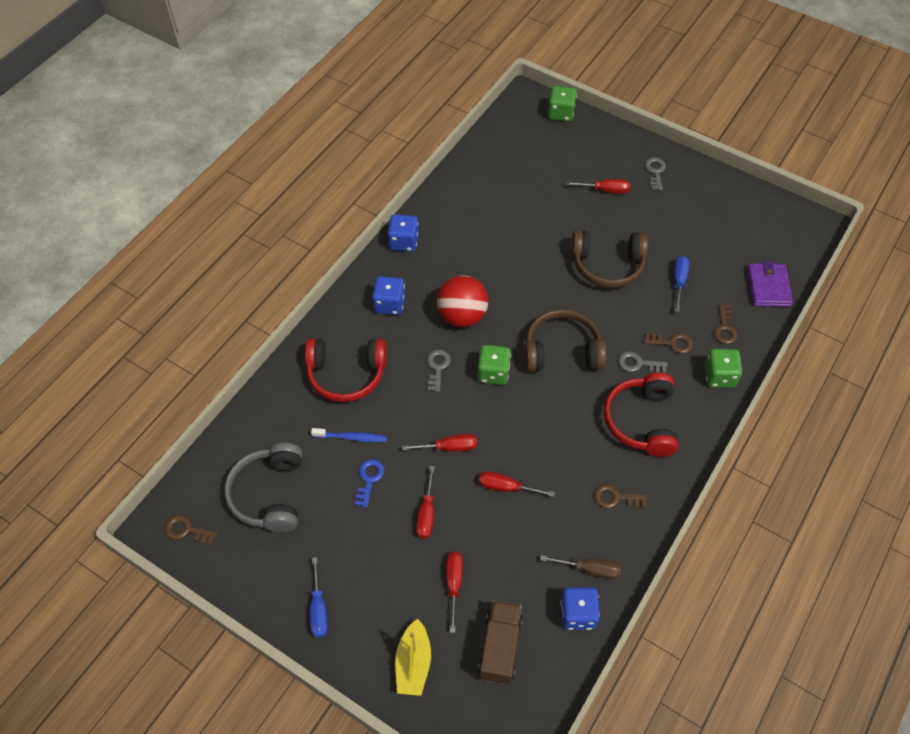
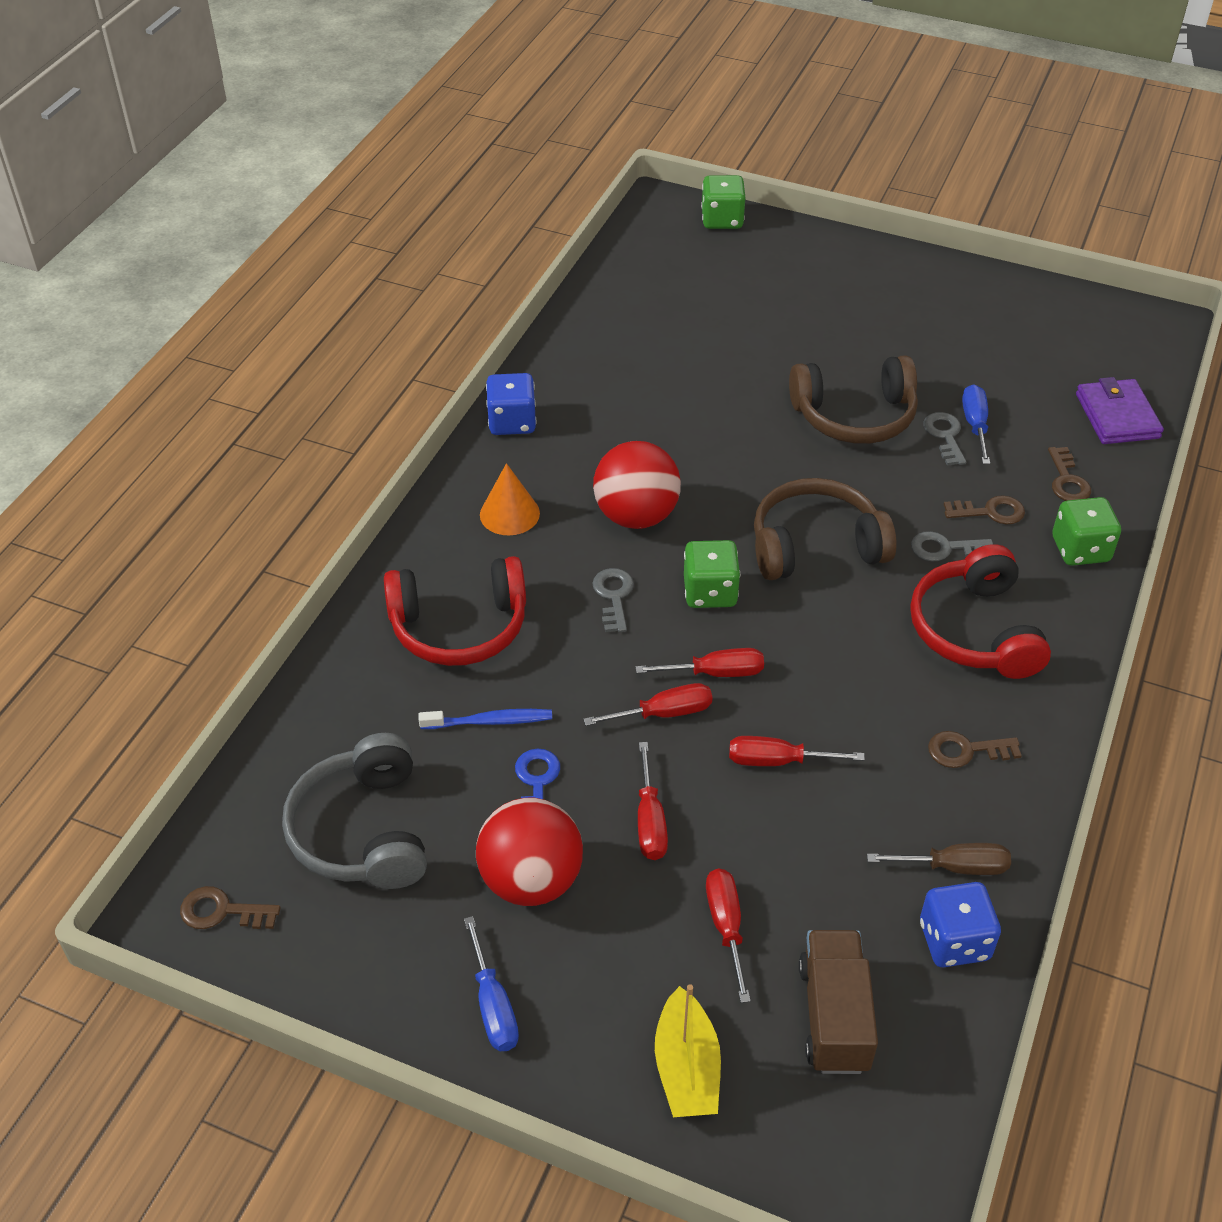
camera: 10 degrees left, 10 degrees down
(354, 539) = (531, 880): none -> red ball
(389, 304) = (509, 514): blue dice -> orange cone
(605, 190) = (821, 314): red screwdriver -> red screwdriver (715, 673)
(655, 172) = (892, 281): grey key -> grey key (945, 436)

